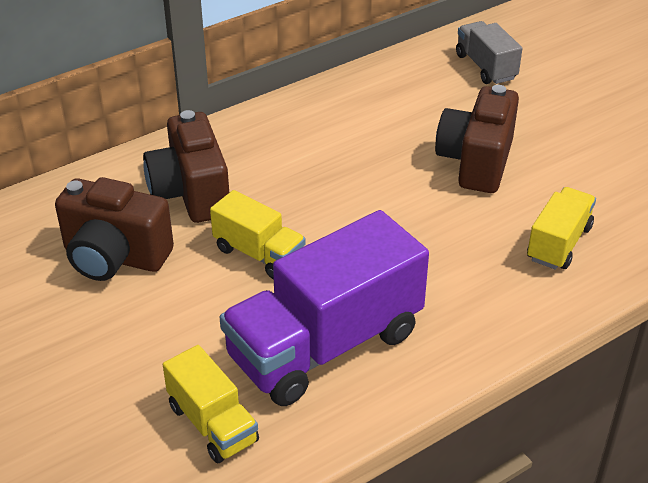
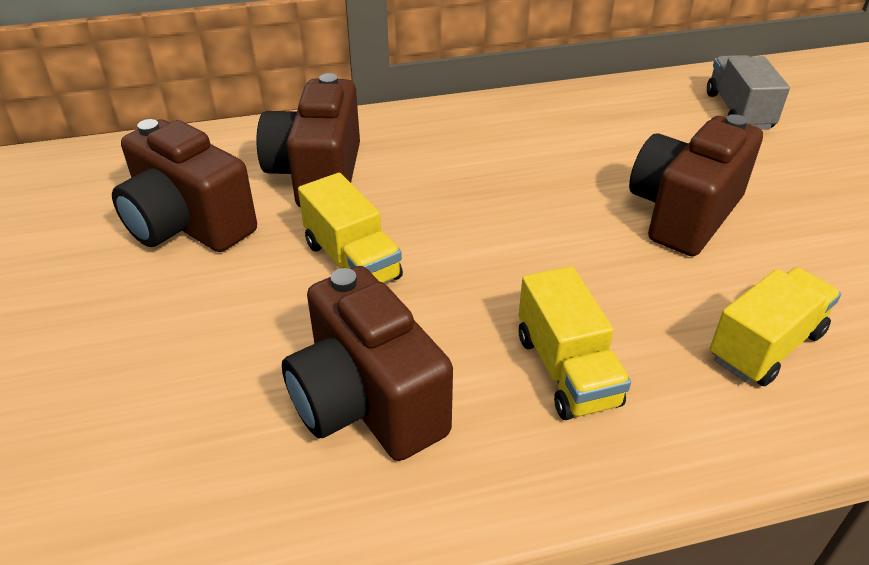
camera: 20 degrees right, 0 degrees up
(212, 424) = (154, 473): yellow truck -> yellow truck (566, 370)
(325, 345) = (366, 403): purple truck -> brown camera

